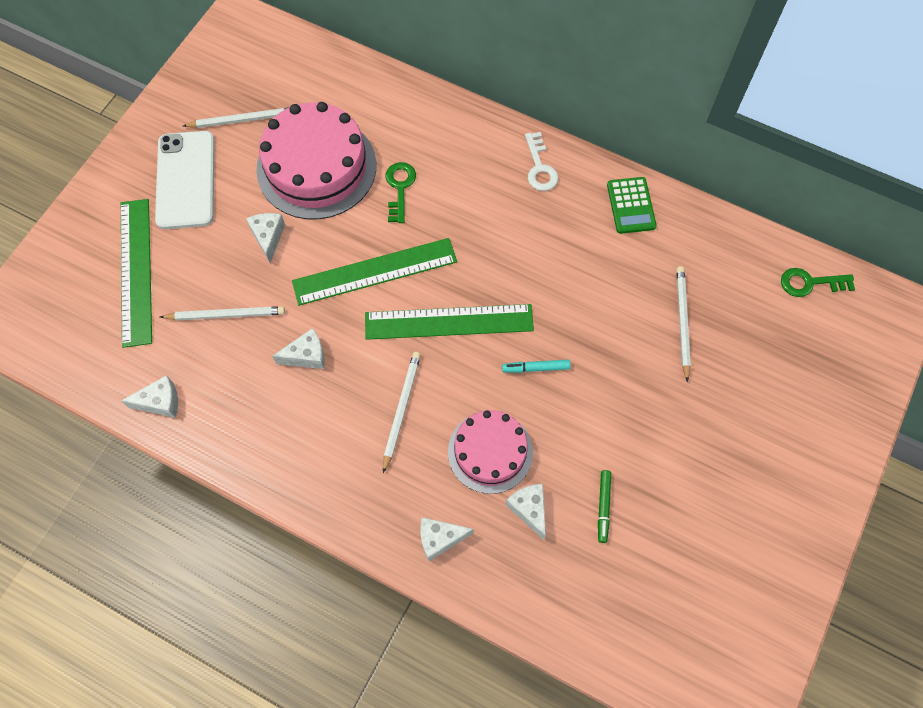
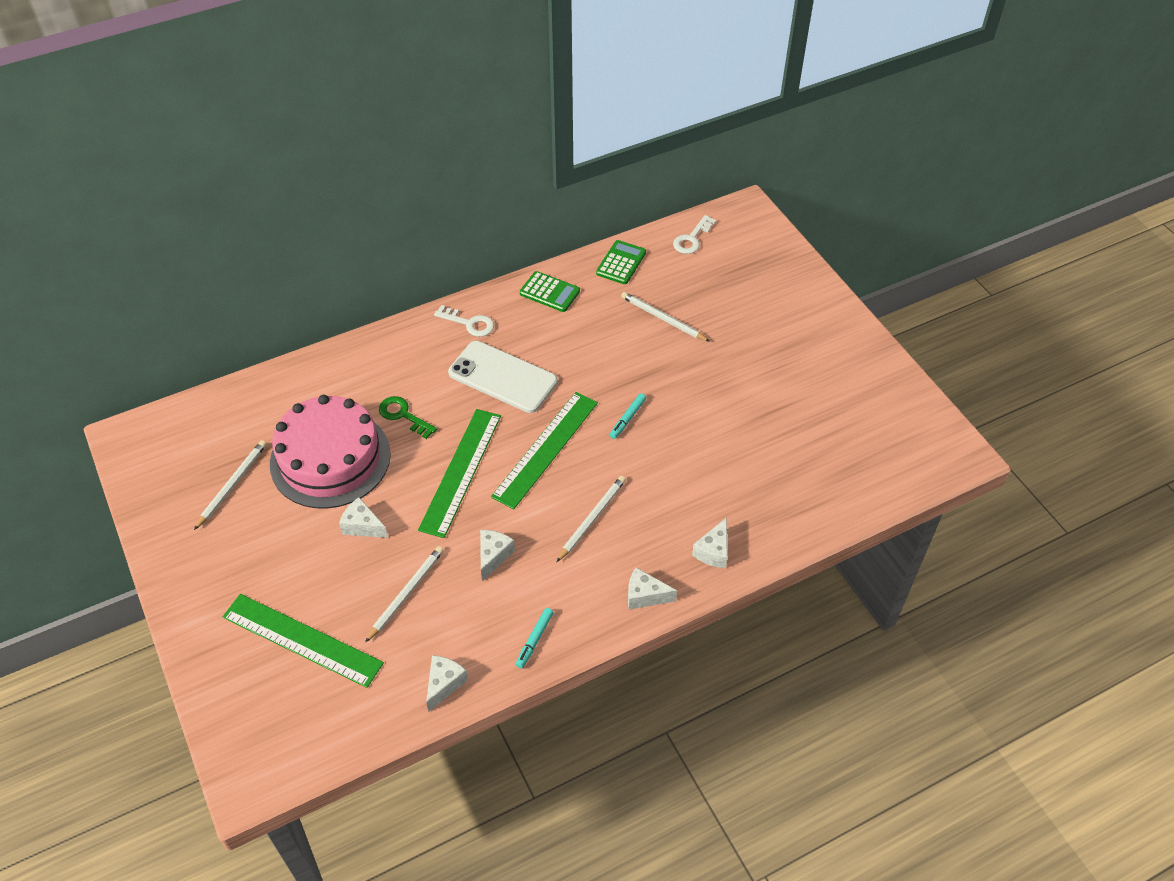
camera: 55 degrees left, 15 degrees down
(186, 180) = (249, 556): white phone -> white phone (503, 377)
(245, 444) = (534, 640): none -> turquoise marker
(401, 409) = (592, 519): white pencil -> white pencil turned 75 degrees clockwise
(490, 452) = (670, 483): pink cake -> none
(529, 509) = (732, 485): white cheese -> white cheese (645, 596)
(603, 507) = (762, 441): green marker -> none
(720, 241) = (621, 263): none -> green calculator
(810, 283) = (692, 239): green key -> white key

